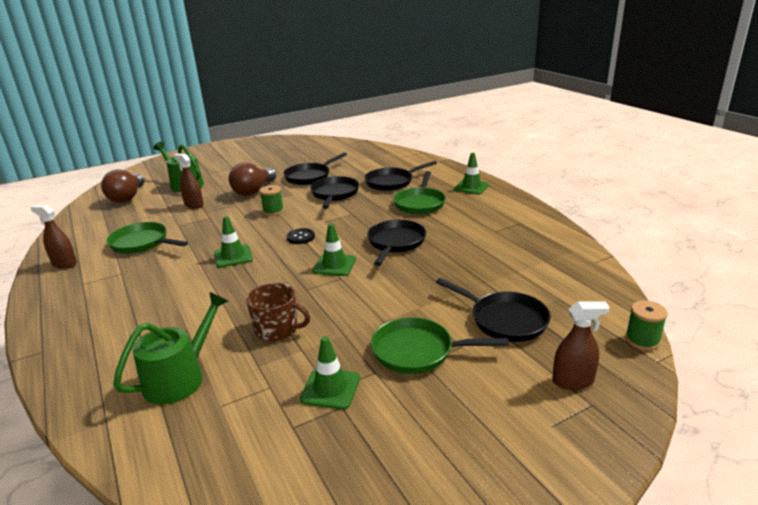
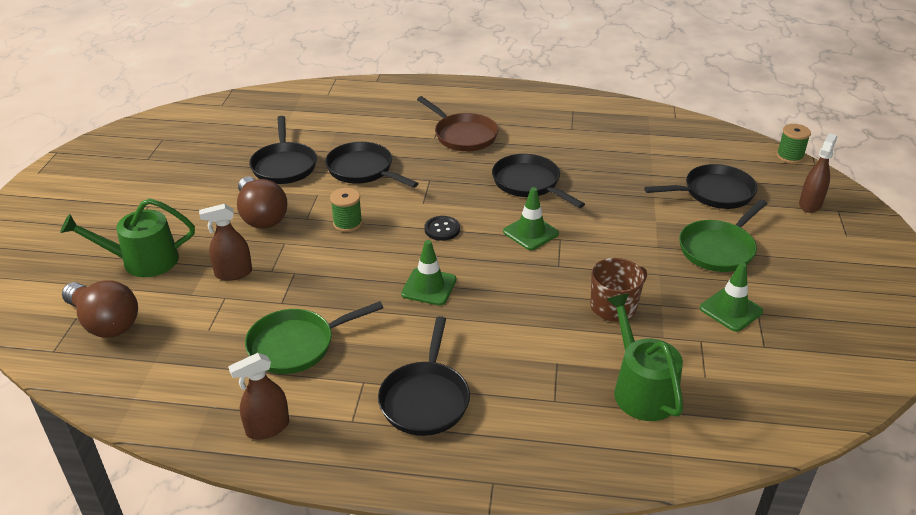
camera: 55 degrees left, 10 degrees up
(392, 182) = (387, 127): black pan -> black pan (425, 399)
(420, 203) = (463, 135): green pan -> brown pan
(471, 187) = (468, 96): green traffic cone -> none

